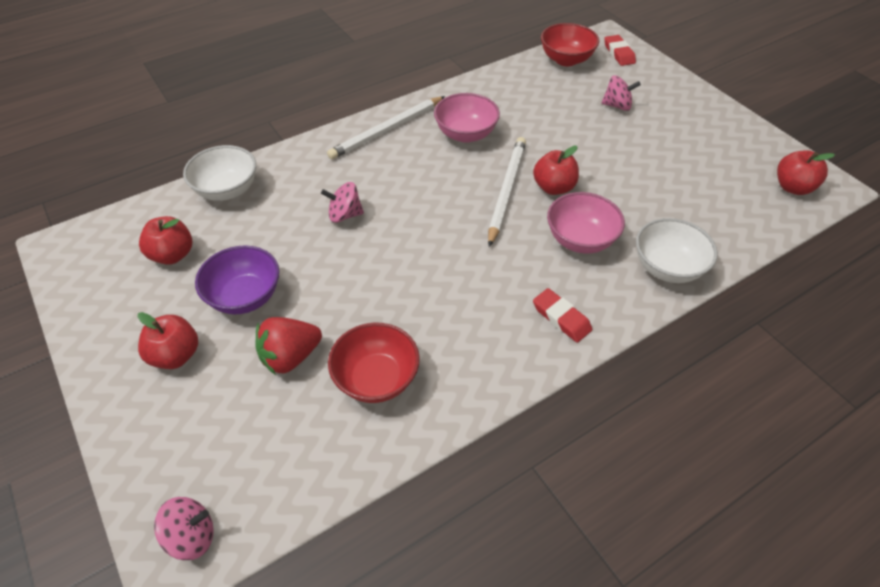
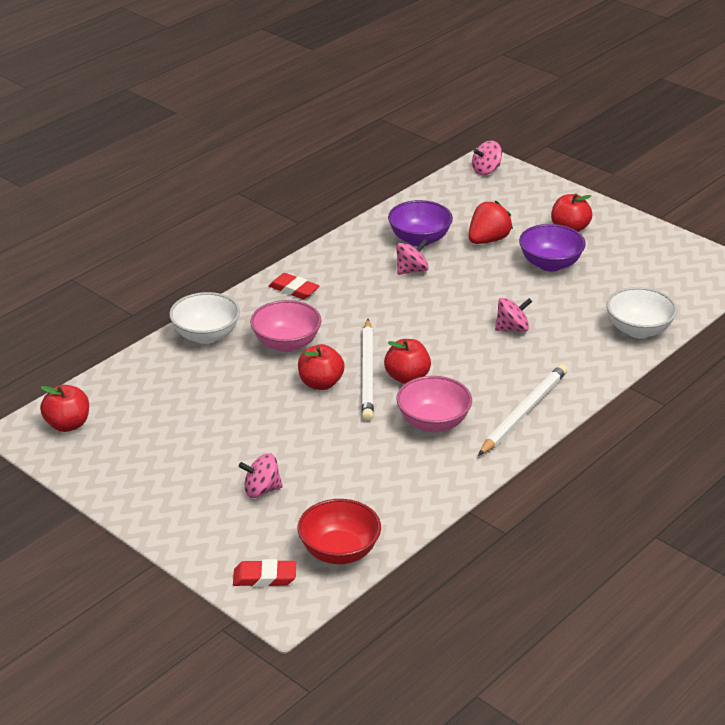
camera: 165 degrees right, 15 degrees down
(172, 255) = (634, 278): red apple -> red apple (407, 377)
(376, 378) = (419, 239): red bowl -> purple bowl
(410, 321) = (411, 270): none -> pink spinning top
(619, 53) = (264, 577): red eraser -> red eraser turned 60 degrees counterclockwise

